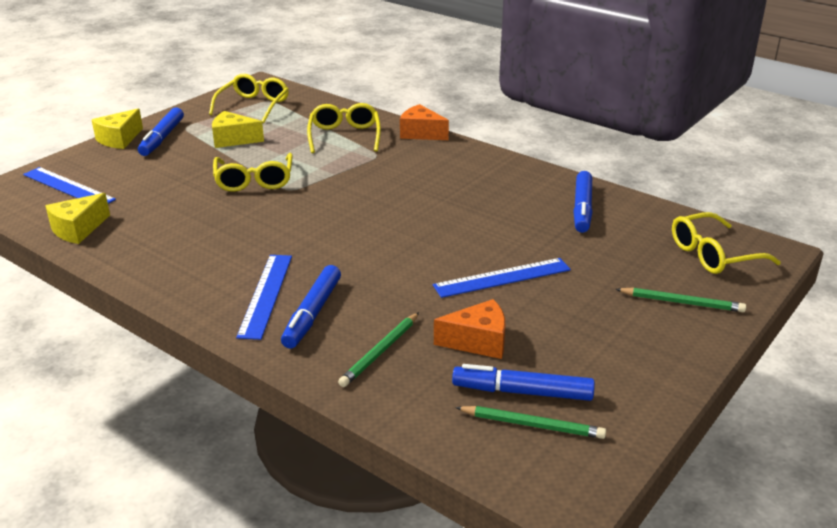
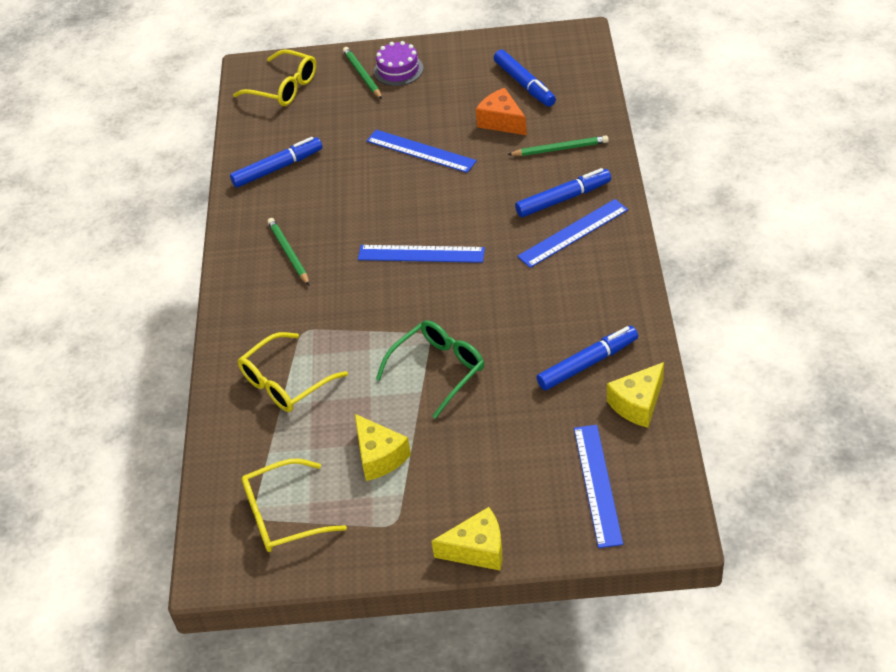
camera: 125 degrees left, 15 degrees up
(78, 229) = (638, 404): yellow cheese -> yellow cheese turned 135 degrees clockwise
(162, 138) = (436, 516): blue marker -> blue marker (587, 364)
(254, 180) = (438, 370): yellow glasses -> green glasses
(371, 221) = (421, 254): none -> blue ruler
(421, 133) = (225, 336): orange cheese -> none
(532, 425) = (545, 68): green pencil -> green pencil (289, 253)
(663, 326) = (398, 70): none -> purple cake

